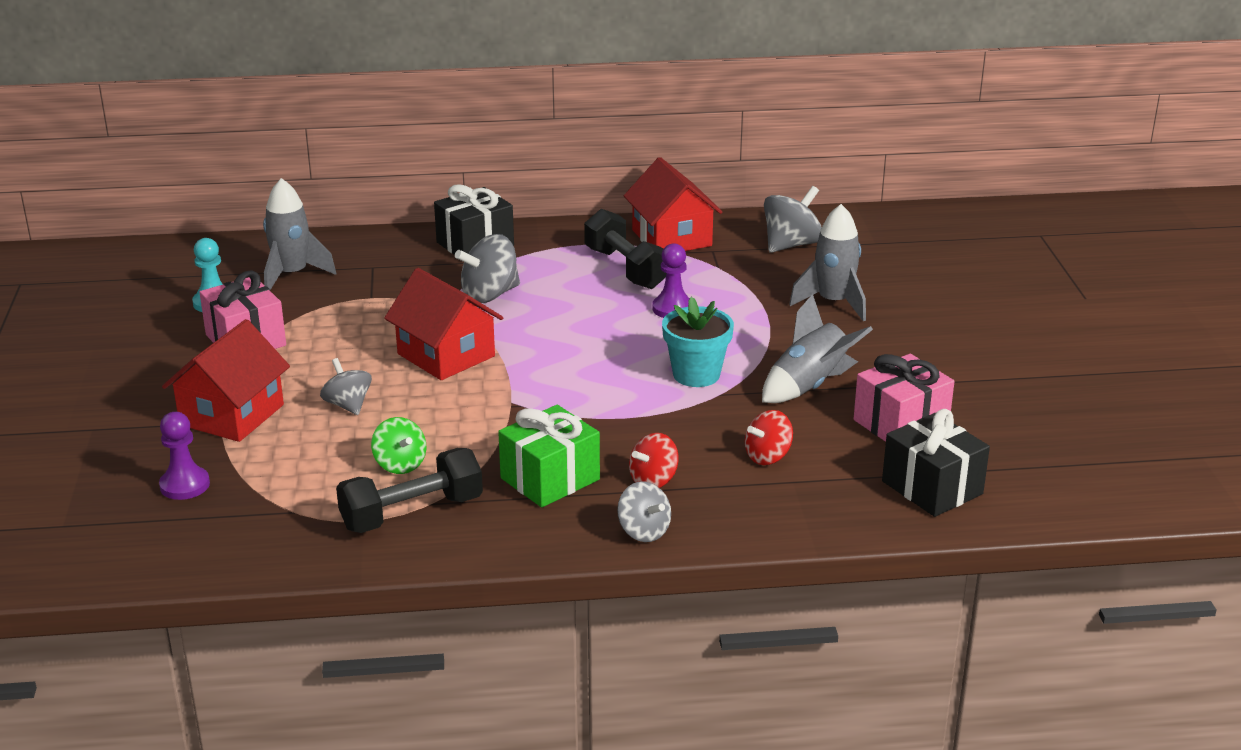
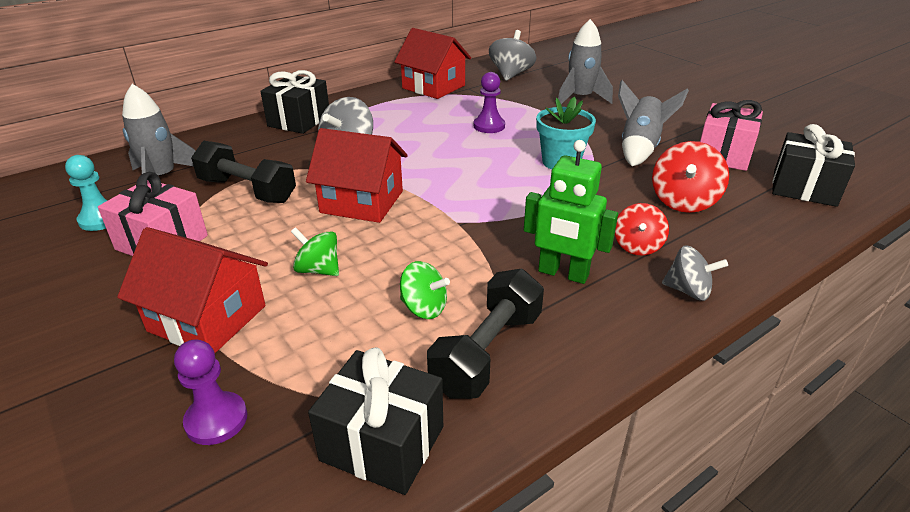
camera: 30 degrees left, 5 degrees up
(232, 415) = (207, 318): red house -> red house turned 60 degrees counterclockwise
(276, 539) = (382, 443): none -> black gift
(348, 405) = (318, 270): grey spinning top -> green spinning top
(550, 479) = (563, 274): green gift -> green robot
(626, 268) = (426, 110): black dumbbell -> black dumbbell (247, 190)
(768, 456) = (683, 201): red spinning top -> red spinning top, size x1.51

